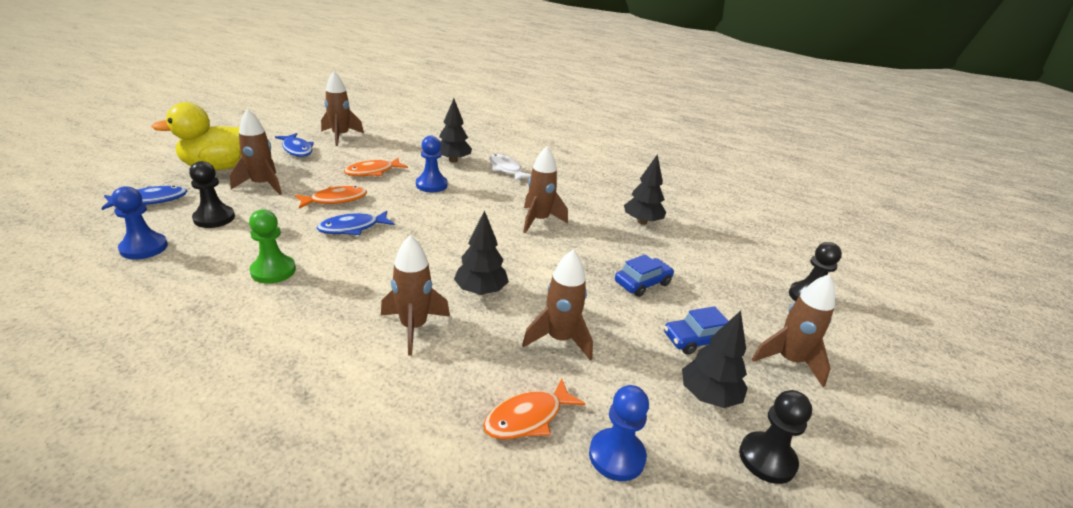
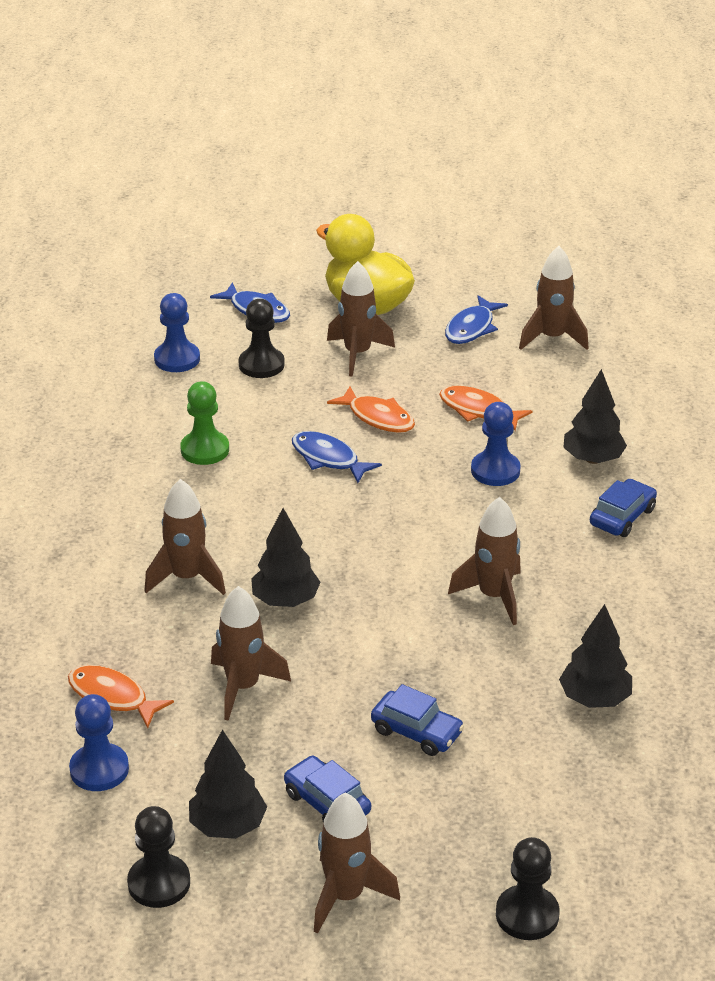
camera: 70 degrees right, 5 degrees up
(506, 169) = (622, 517): white fish -> blue car

